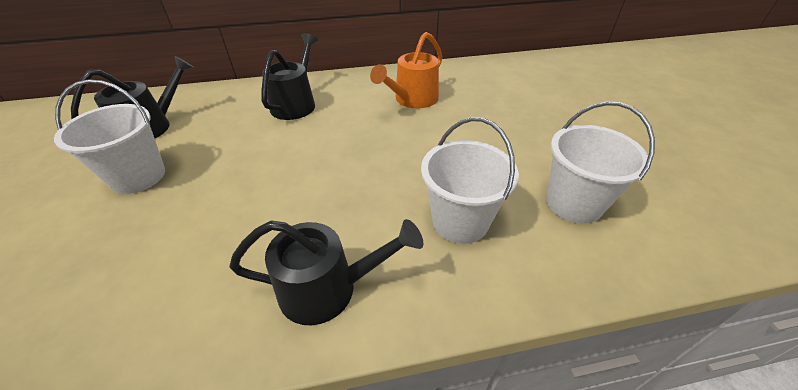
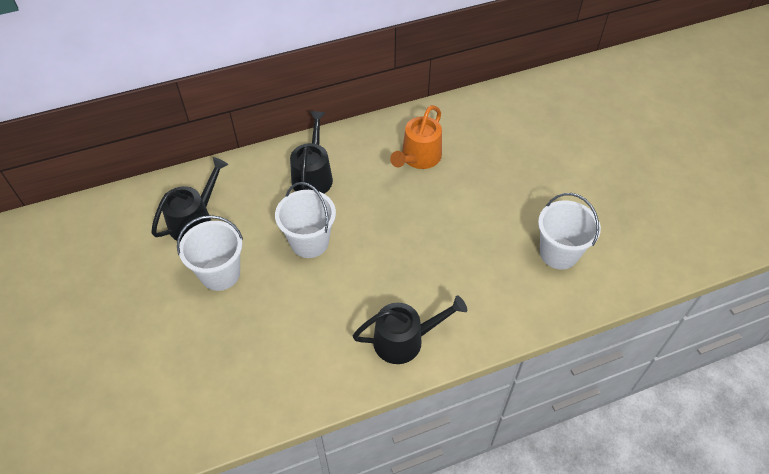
camera: 10 degrees left, 10 degrees up
(460, 221) = (480, 279): white bucket -> white bucket (309, 242)

